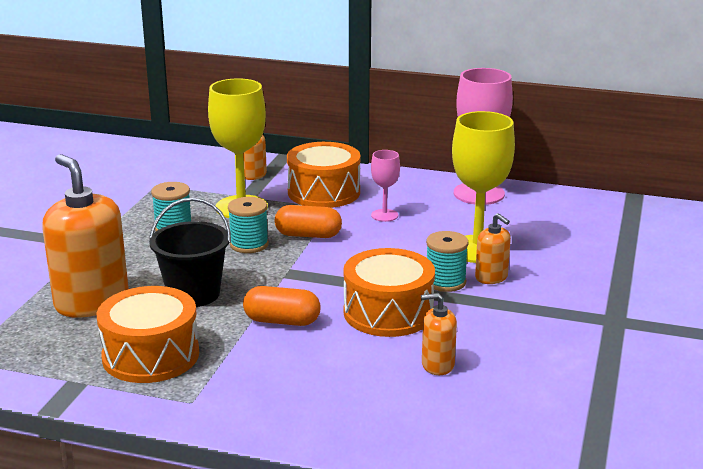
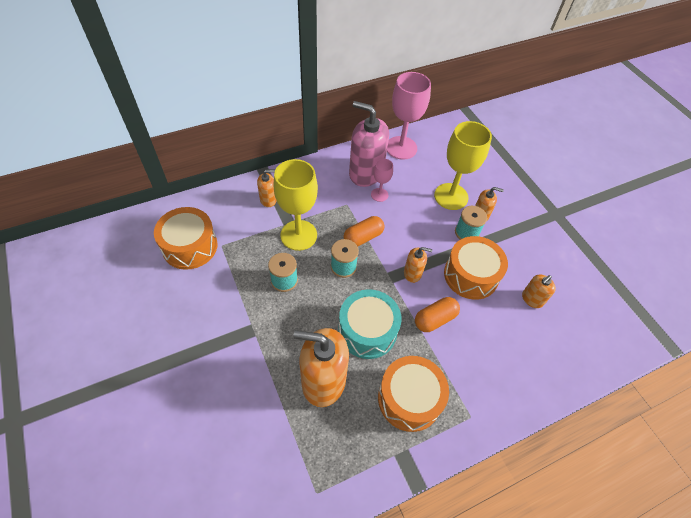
camera: 45 degrees left, 30 degrees up
(193, 294) = (367, 331): black bucket -> turquoise drum
(318, 281) = (412, 273): none -> orange soap dispenser
(324, 192) = (326, 193): orange drum -> orange drum (190, 246)
(397, 195) = (366, 173): none -> pink soap dispenser

